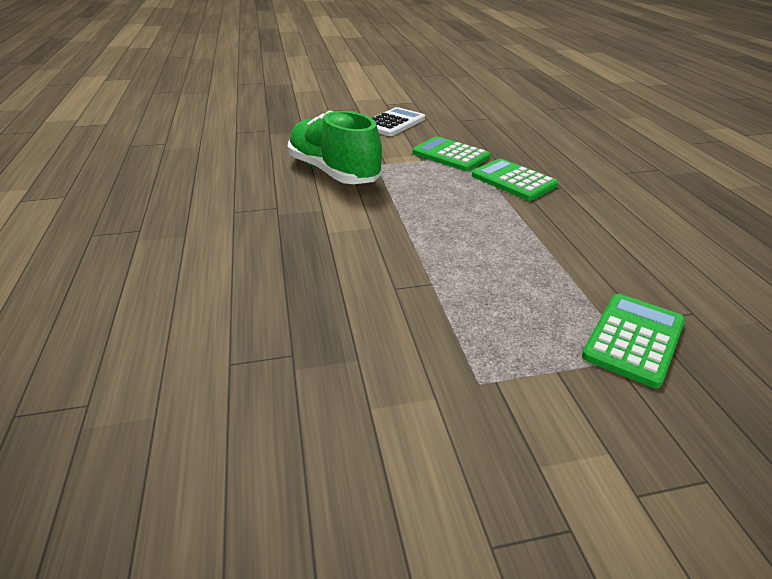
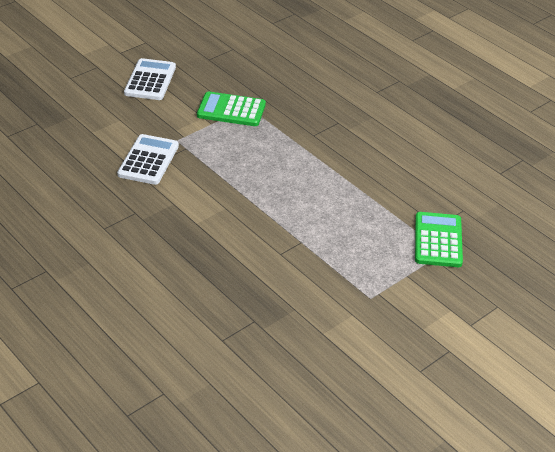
camera: 30 degrees left, 5 degrees up
(334, 172) = (148, 160): green shoe -> white calculator
(513, 181) = (299, 126): green calculator -> none

